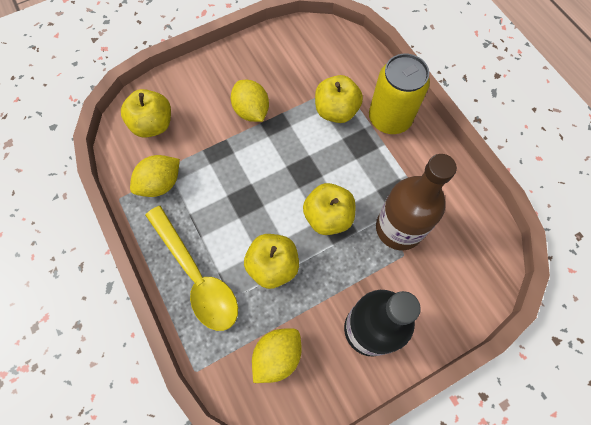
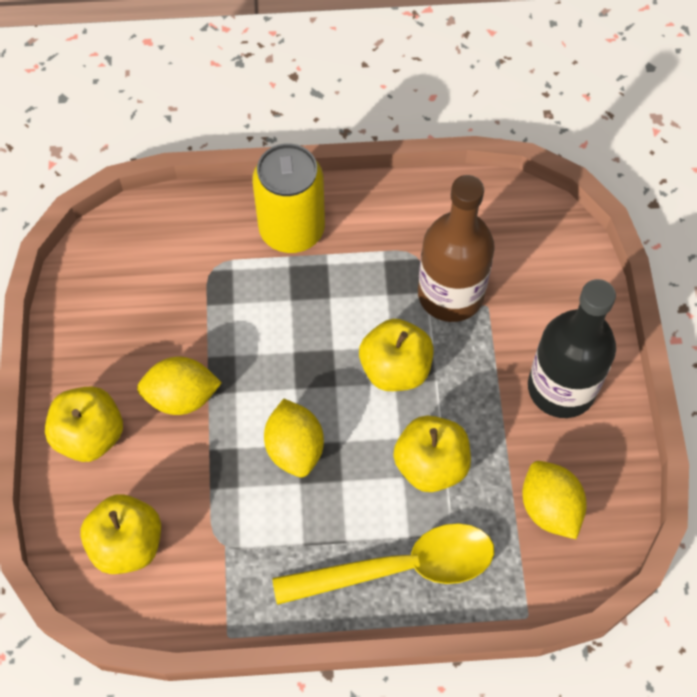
camera: 65 degrees left, 5 degrees down
(160, 184) = (235, 568): yellow lemon -> yellow lemon (295, 448)
(336, 111) = (244, 288): yellow apple -> yellow apple (90, 435)

